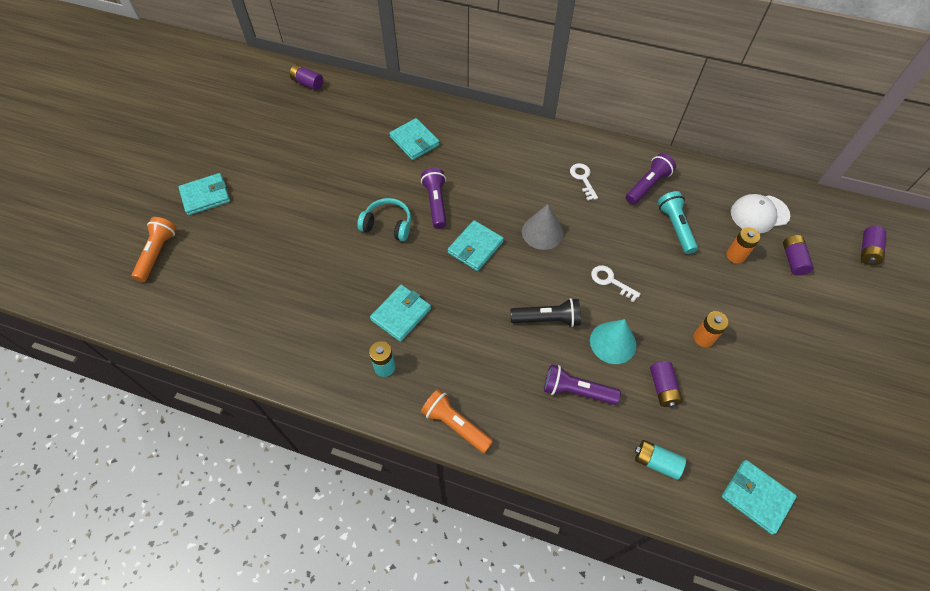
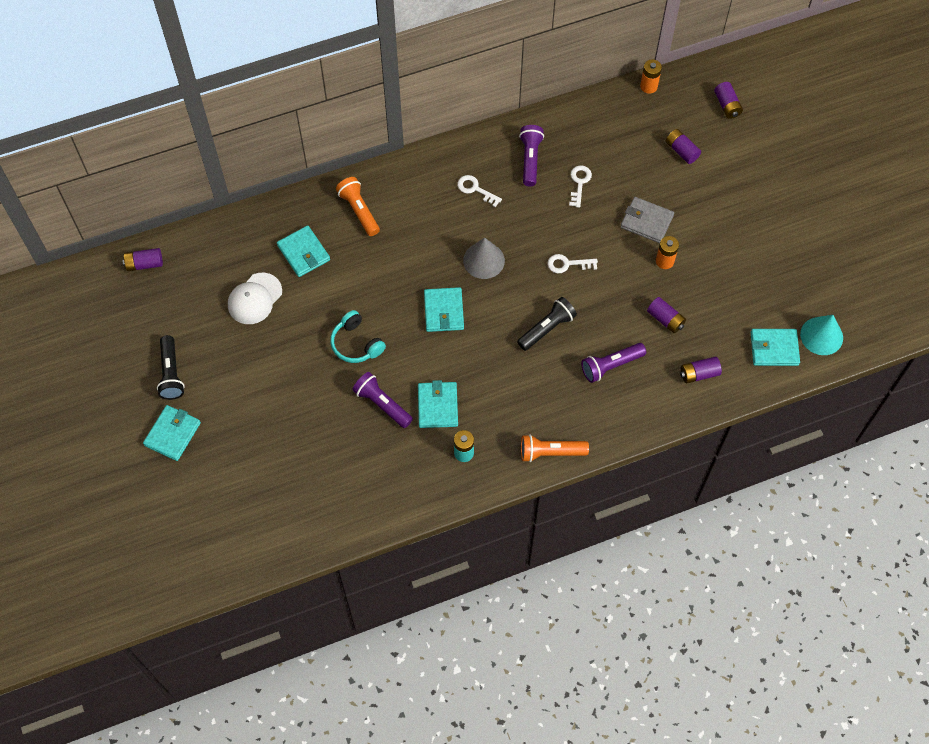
camera: 40 degrees left, 5 degrees up
(158, 253) = (189, 509): orange flashlight -> orange flashlight (359, 211)
(248, 158) = (171, 373): none -> black flashlight
(388, 225) = (356, 344): turquoise headphones -> turquoise headphones turned 105 degrees counterclockwise
(414, 141) = (303, 253): turquoise wallet -> turquoise wallet turned 45 degrees clockwise
(436, 203) = (377, 296): purple flashlight -> purple flashlight (382, 404)
(613, 342) = (607, 311): turquoise cone -> turquoise cone (821, 336)
(656, 462) = (699, 374): turquoise battery -> purple battery
(675, 227) = (579, 183): turquoise flashlight -> white key
(712, 294) = (646, 221): none -> grey wallet
(735, 255) = (639, 176): orange battery -> orange battery (648, 86)
(759, 214) = (631, 126): white cap -> white cap (255, 299)

